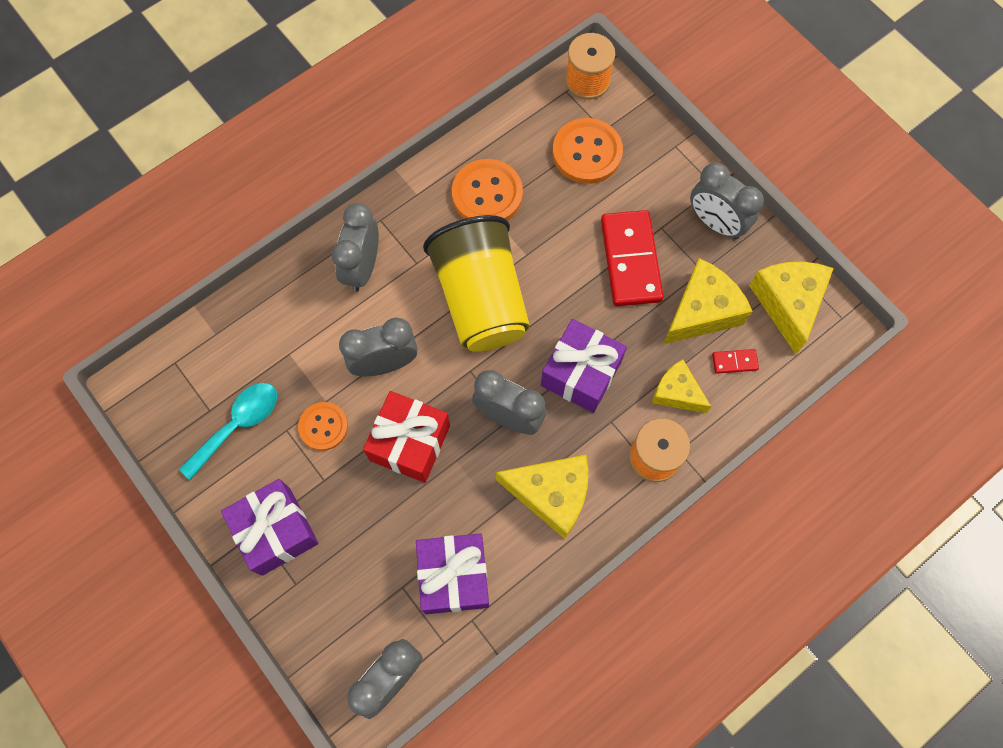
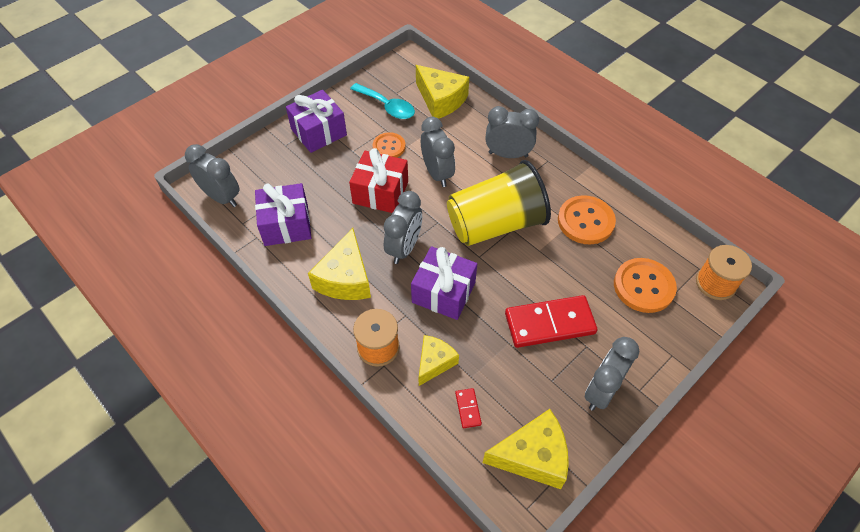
camera: 85 degrees right, 15 degrees down
(702, 311) = (512, 381): yellow cheese -> yellow cheese (441, 100)

